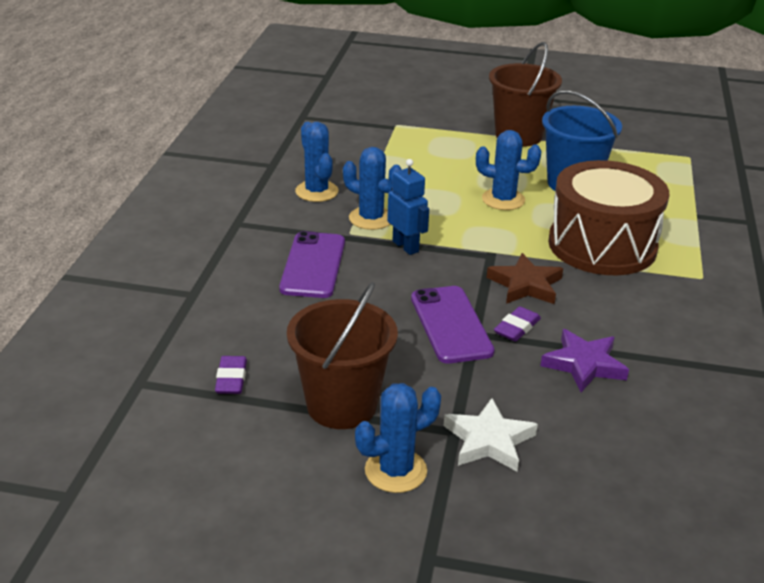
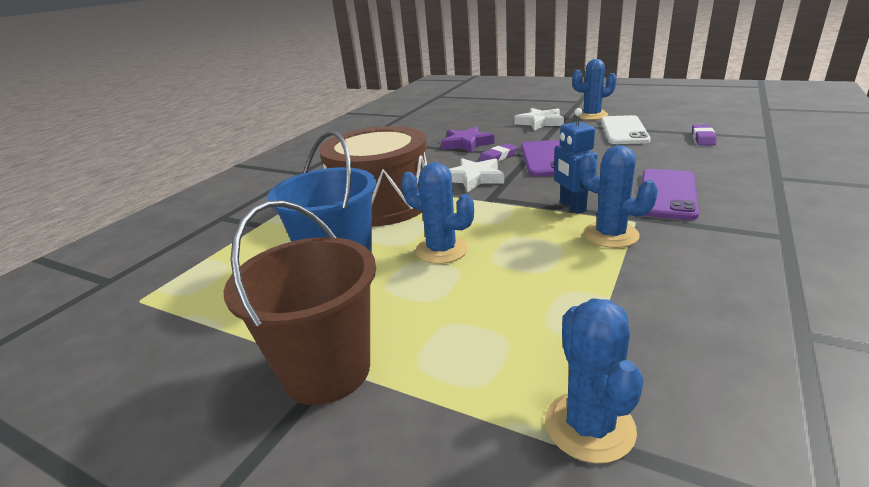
camera: 160 degrees left, 5 degrees down
(316, 191) = (694, 275): blue cactus -> blue cactus (589, 426)
(341, 405) = (623, 131): brown bucket -> white phone
(525, 285) = (474, 178): brown star -> white star

